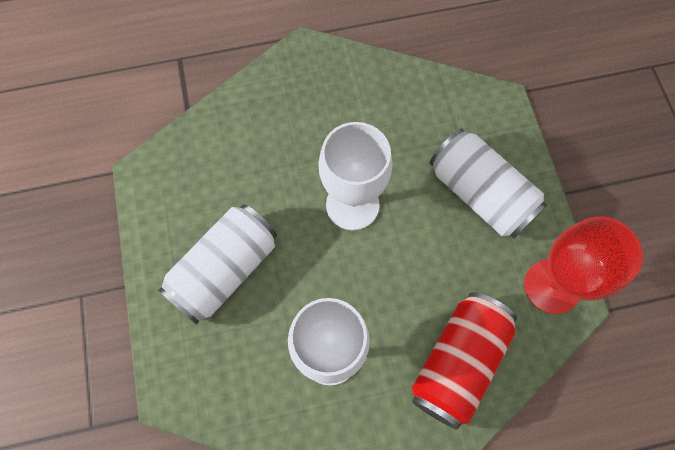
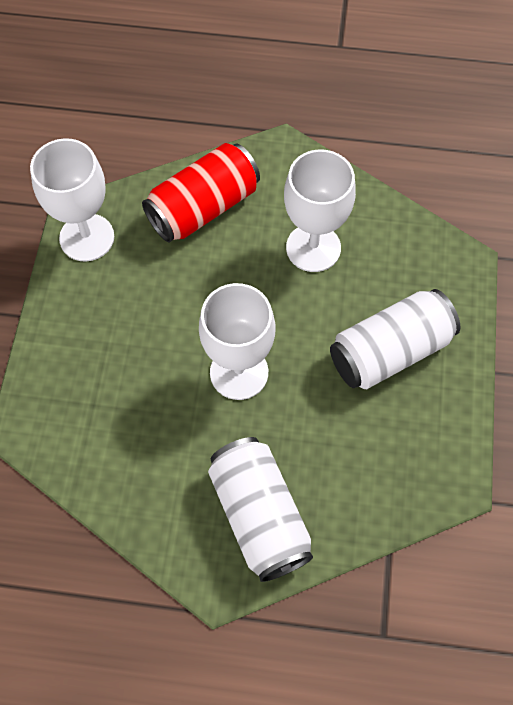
camera: 160 degrees left, 5 degrees down
(480, 194) = (104, 339): white can -> white can (259, 515)
(552, 286) = (87, 237): red goblet -> white goblet

